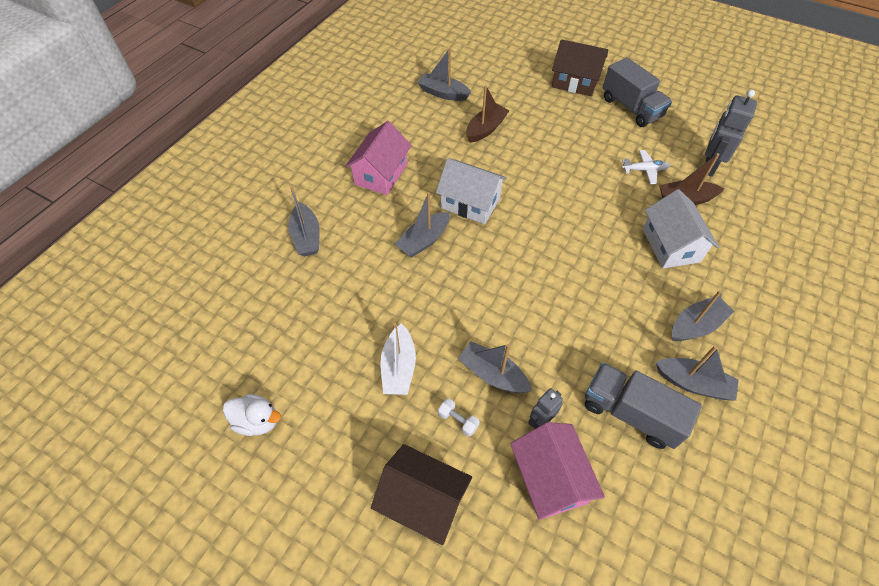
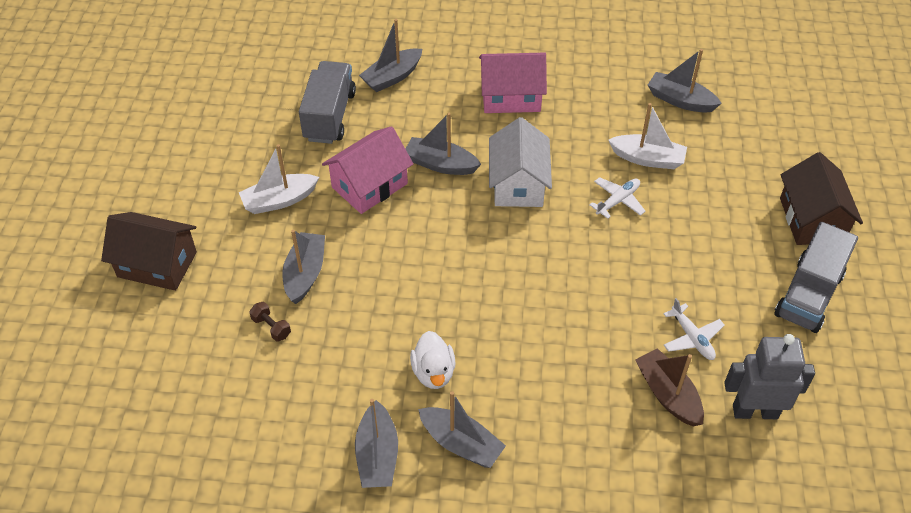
camera: 65 degrees right, 5 degrees down
(257, 421) = (185, 129): white duck -> white duck (433, 372)
(423, 500) = (157, 264): brown house -> brown house turned 75 degrees counterclockwise
(443, 93) = (680, 100): grey boat -> grey boat turned 60 degrees counterclockwise
(458, 420) = (243, 263): white dumbbell -> none
(485, 129) = (647, 159): brown boat -> white boat
(515, 158) = (618, 201): none -> white plane
(540, 420) = (271, 327): grey robot -> brown dumbbell
(550, 478) = (213, 352): pink house -> pink house (369, 185)
(630, 413) = (313, 402): grey truck -> grey truck (329, 116)
(670, 245) = (574, 393): white house -> none

